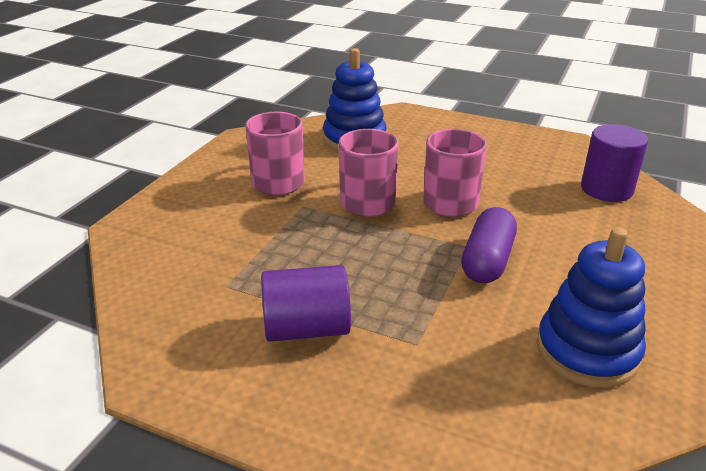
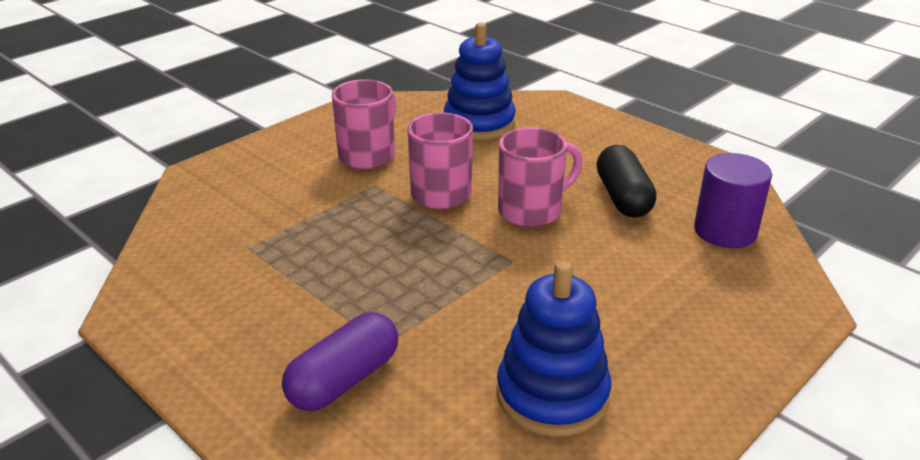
camera: 20 degrees right, 0 degrees up
(307, 328) = (291, 304): purple cylinder -> none
(487, 261) = (520, 279): purple capsule -> purple capsule (344, 380)
(513, 178) = (623, 197): none -> black capsule

